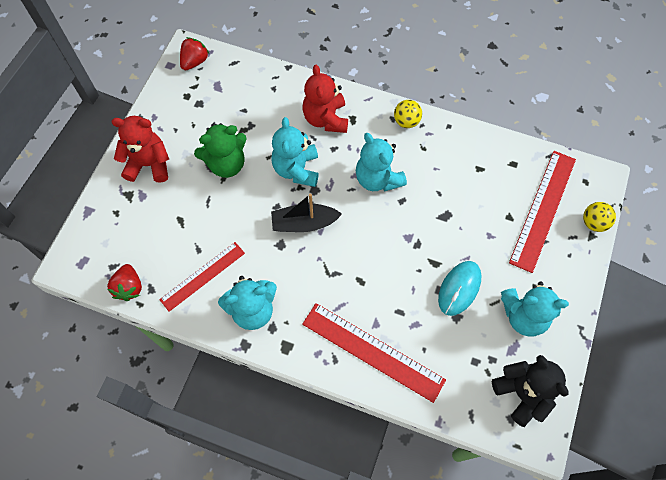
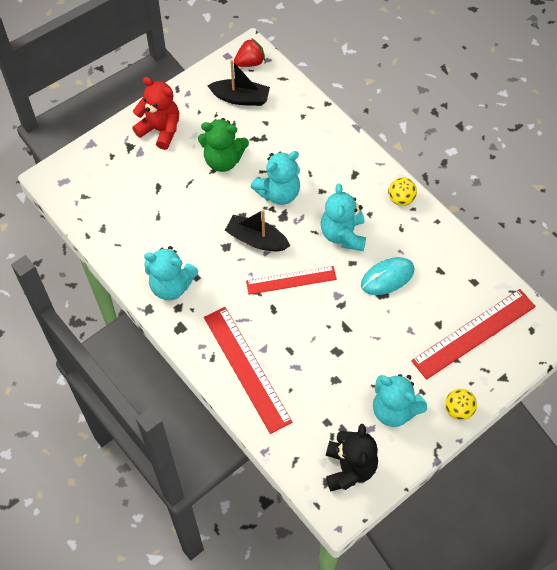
camera: 30 degrees right, 5 degrees down
(129, 287) = (87, 219): red strawberry -> none
(202, 276) = (148, 239): red ruler -> red ruler (291, 280)
(207, 98) = (240, 98): none -> black boat
(296, 169) = (278, 193): turquoise teddy bear -> turquoise teddy bear turned 150 degrees counterclockwise
(326, 119) = (331, 163): red teddy bear -> none
(459, 288) = (353, 358): turquoise mouse -> turquoise mouse (387, 277)
(593, 223) = (513, 368): yellow ball -> yellow ball (458, 410)

